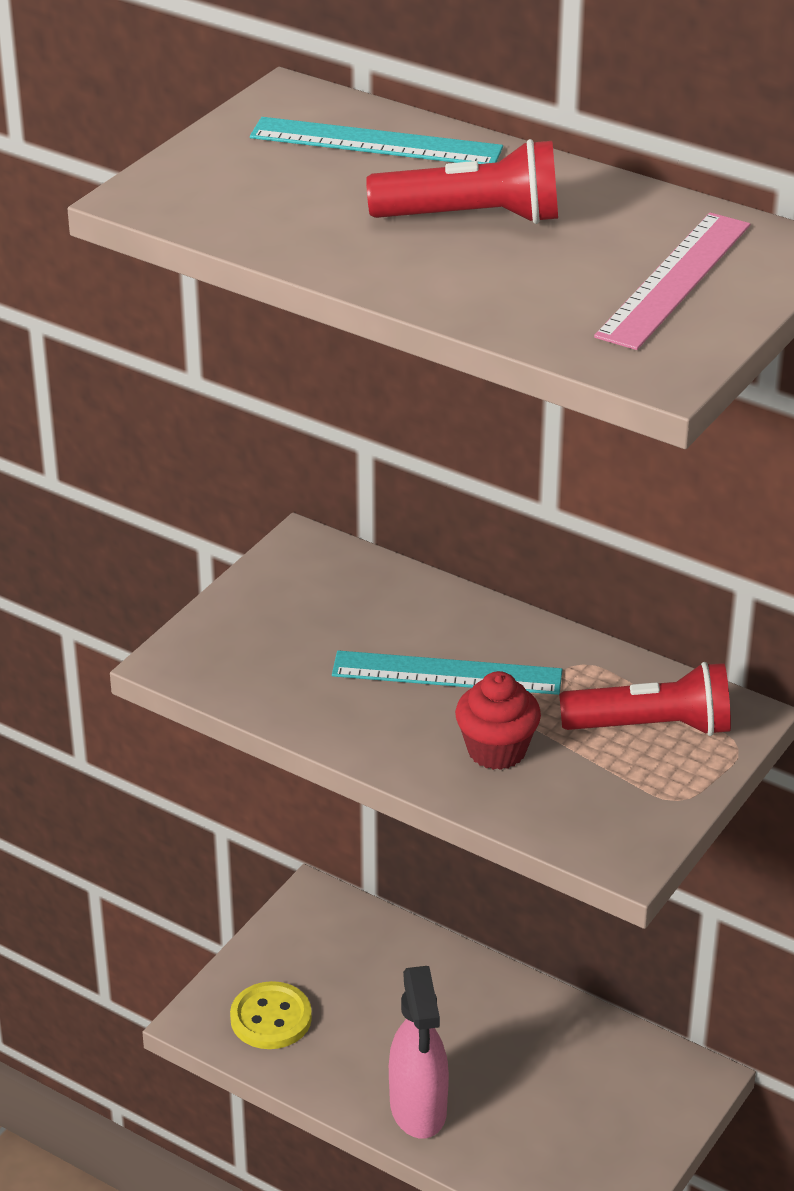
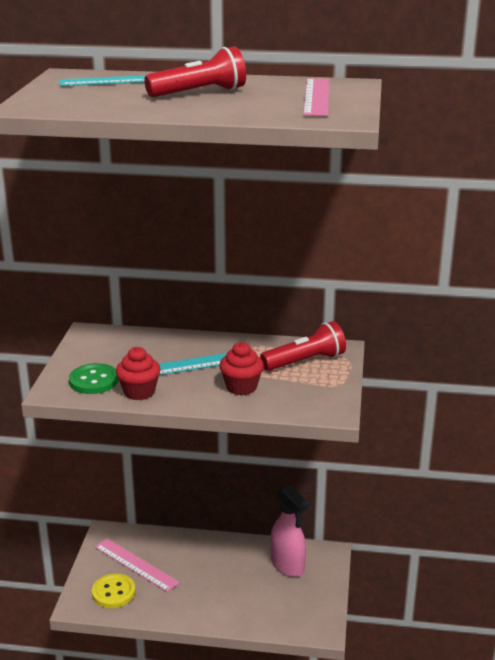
camera: 25 degrees left, 10 degrees down
(252, 659) = (94, 381): none -> green button
(313, 707) = (139, 392): none -> red cupcake
(335, 978) = (136, 564): none -> pink ruler
(418, 1109) = (209, 609): pink spray bottle -> pink spray bottle (288, 565)

